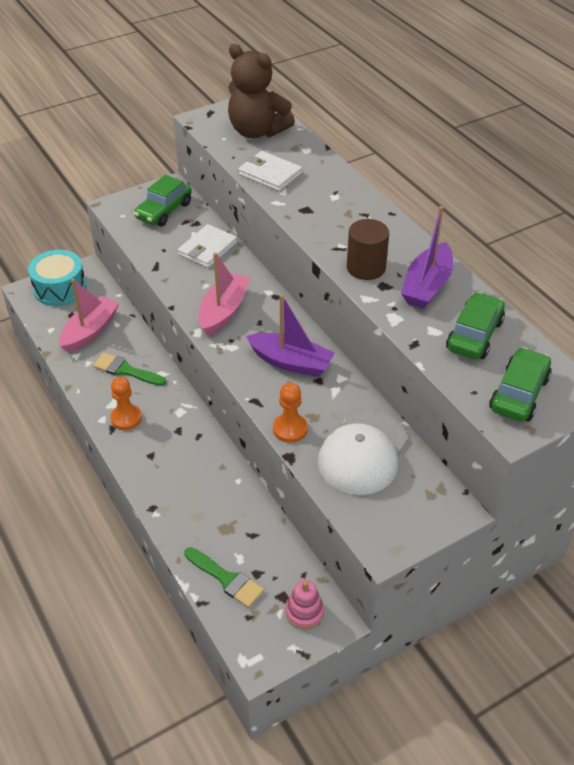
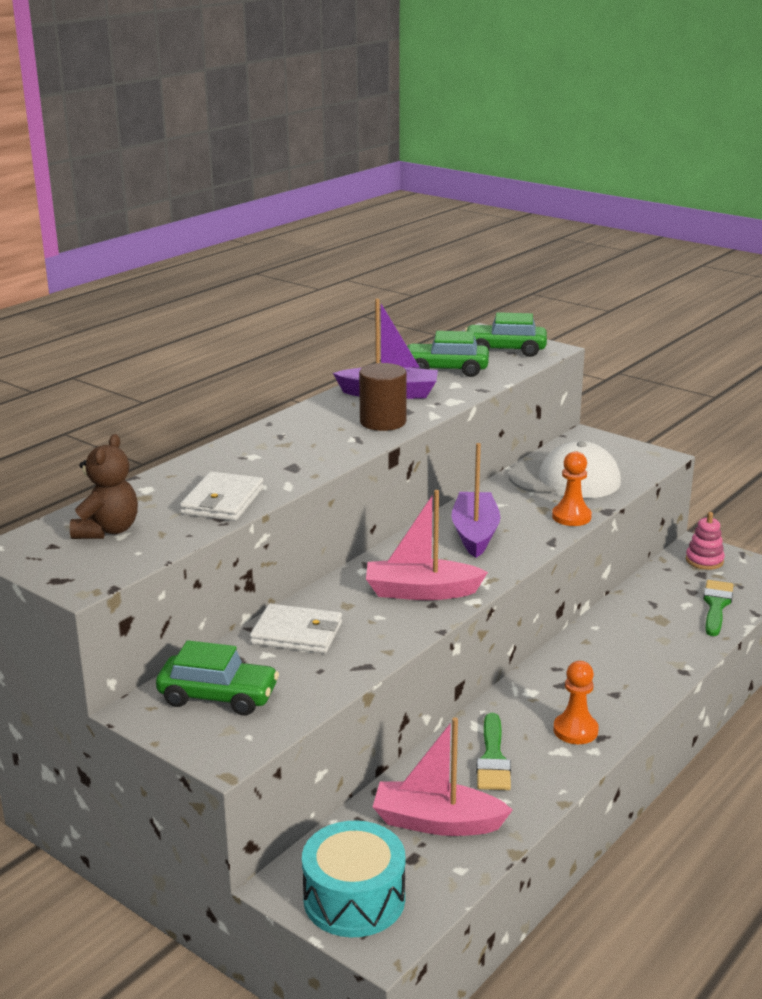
camera: 110 degrees left, 20 degrees down
(257, 131) = (107, 530): brown teddy bear -> brown teddy bear, size x0.65

